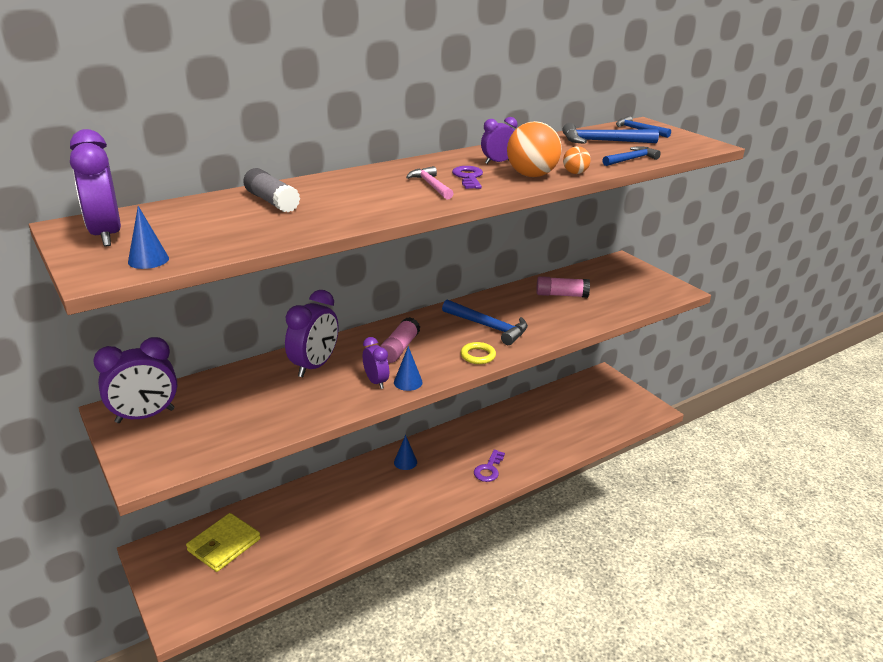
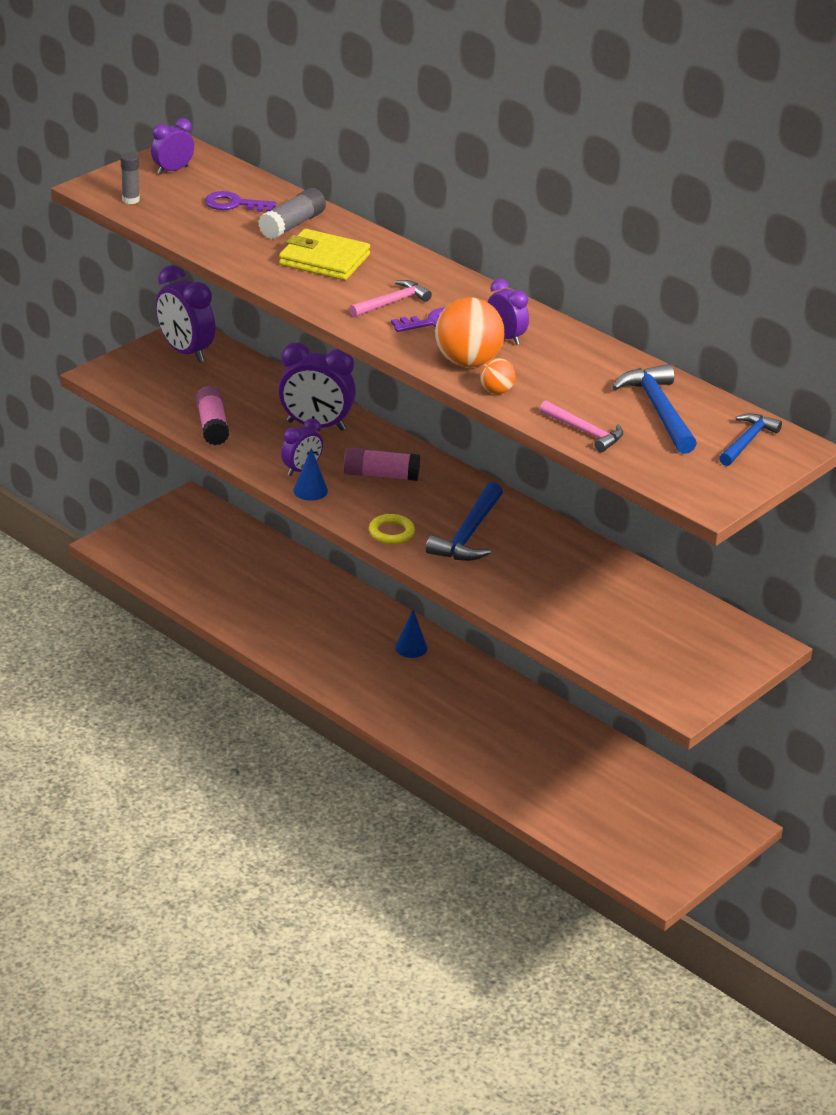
camera: 75 degrees right, 5 degrees up
(106, 235) = (173, 170): purple clock -> purple clock, size x0.58
(148, 260) = (130, 200): blue cone -> grey glue stick
(224, 545) = (216, 544): yellow wallet -> yellow wallet (324, 260)
(489, 469) = (428, 721): purple key -> purple key (234, 204)
(561, 295) = (598, 590): pink glue stick -> pink glue stick (212, 426)
(631, 159) = (585, 432): blue hammer -> pink hammer

